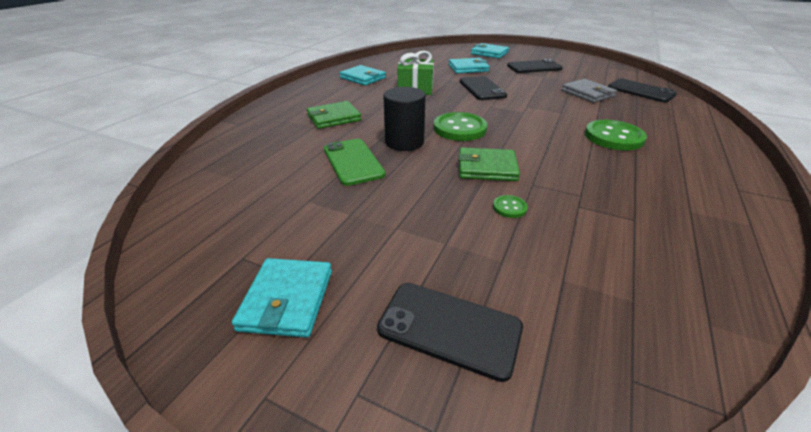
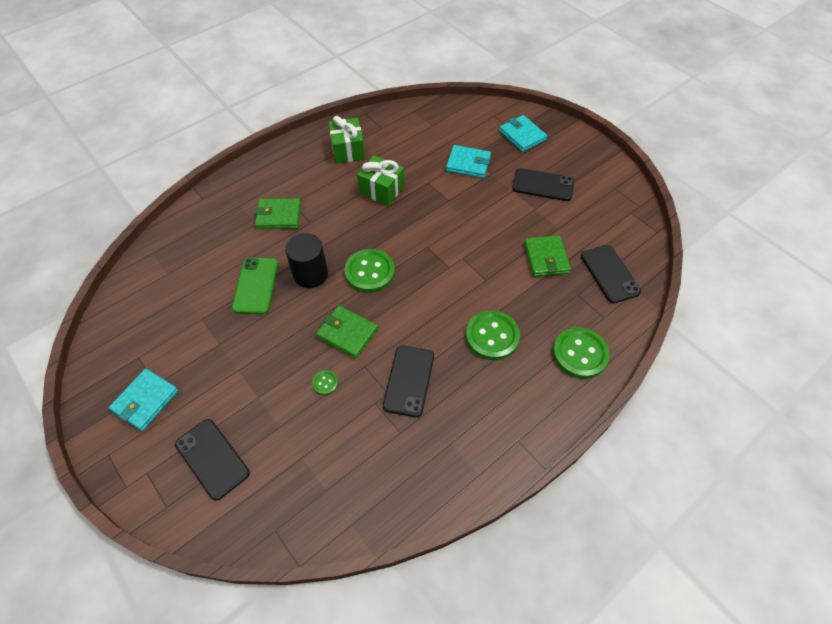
camera: 25 degrees right, 20 degrees up
(363, 78) = (348, 150): turquoise wallet -> green gift
(482, 89) = (446, 211): black phone -> black phone (409, 381)
(587, 93) = (546, 258): grey wallet -> green wallet
(690, 129) = (580, 354): none -> green button

